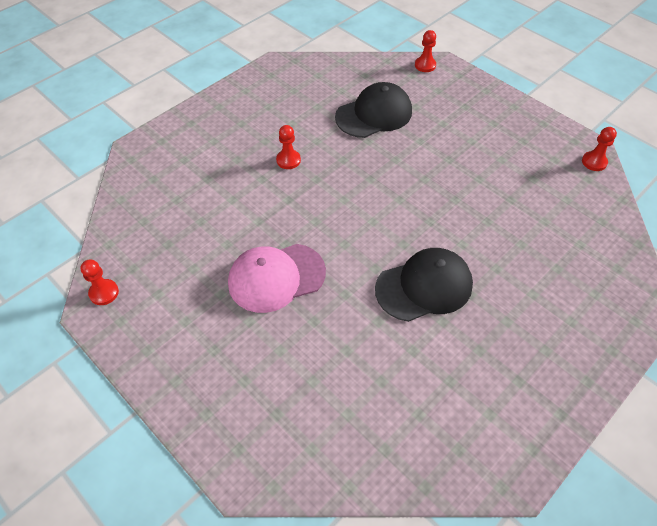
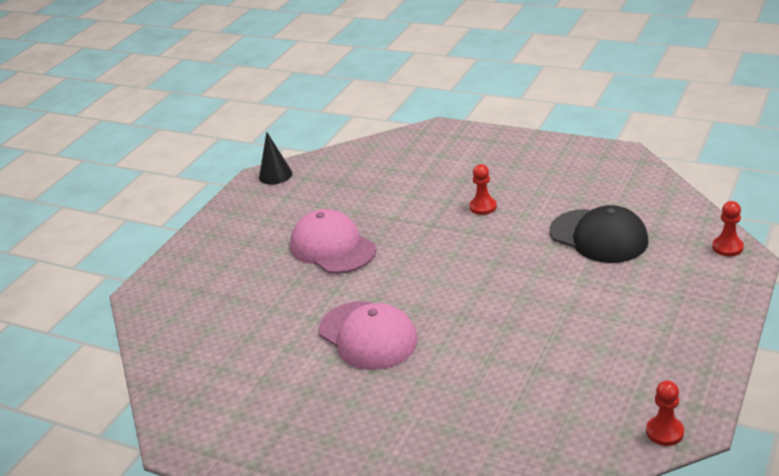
camera: 75 degrees right, 20 degrees down
(104, 293) = (275, 175): red pawn -> black cone
(424, 286) = (368, 336): black cap -> pink cap

